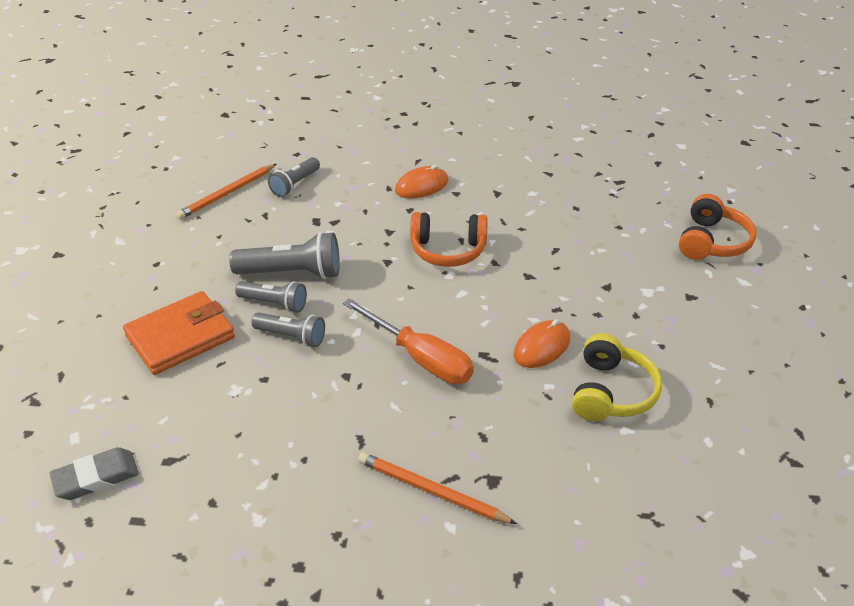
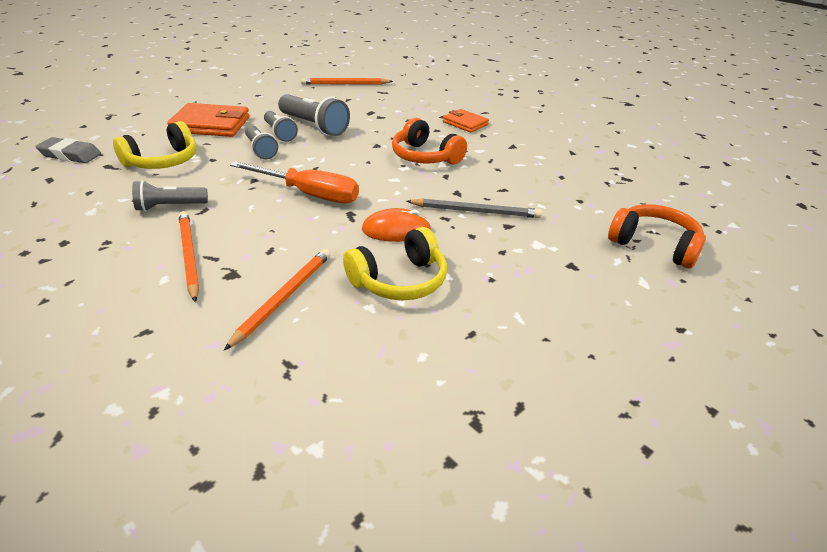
camera: 40 degrees right, 5 degrees down
(218, 415) = (163, 161): none -> yellow headphones
(295, 184) = (388, 94): grey flashlight -> grey flashlight (170, 206)
(420, 358) = (309, 194): orange screwdriver -> orange screwdriver turned 60 degrees counterclockwise
(421, 186) = (465, 123): orange mouse -> orange wallet
(562, 469) = (283, 297): none -> orange pencil
(568, 287) = (476, 211): none -> grey pencil
(712, 242) = (654, 245): orange headphones -> orange headphones turned 120 degrees counterclockwise

